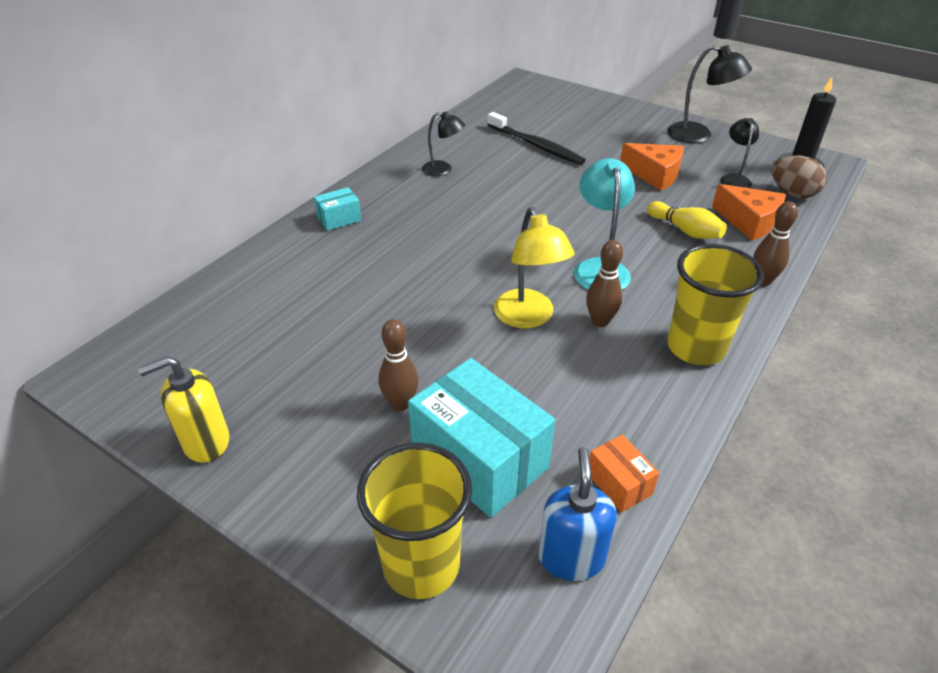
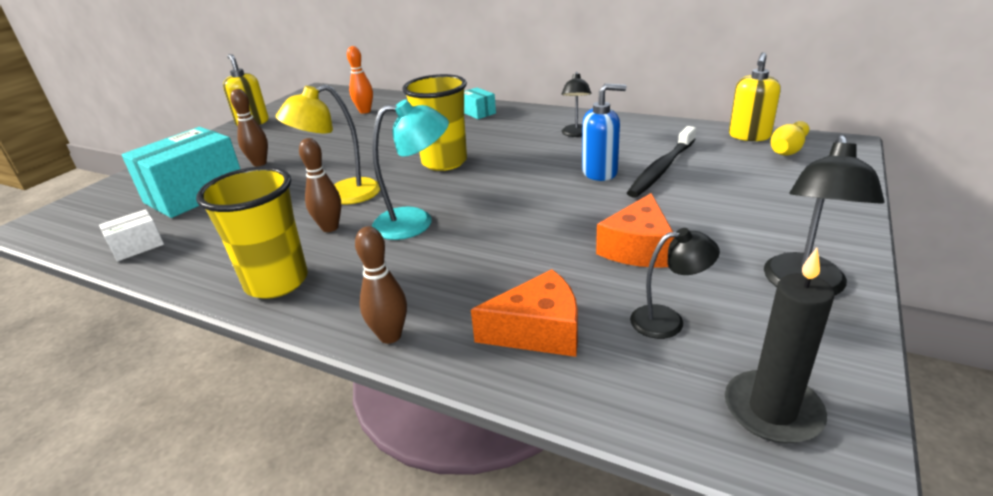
camera: 85 degrees right, 10 degrees down
(256, 311) = (365, 111): none -> orange bowling pin
(421, 565) = (126, 187): yellow cup -> yellow cup (444, 162)
(492, 103) = (749, 136): none -> yellow soap dispenser
(571, 557) = (91, 232): blue soap dispenser -> blue soap dispenser (600, 172)
(619, 483) = (137, 246): orange box -> white box
(685, 230) = (500, 274): yellow bowling pin -> yellow bowling pin (788, 149)
(749, 222) = (538, 331): orange cheese -> orange cheese turned 135 degrees counterclockwise
(792, 193) = (653, 389): brown egg -> none

